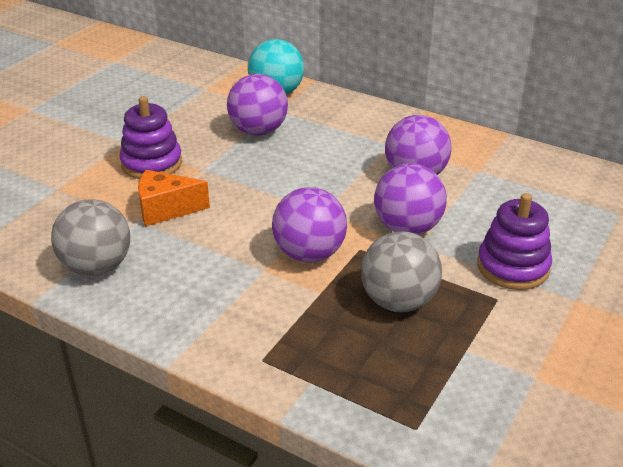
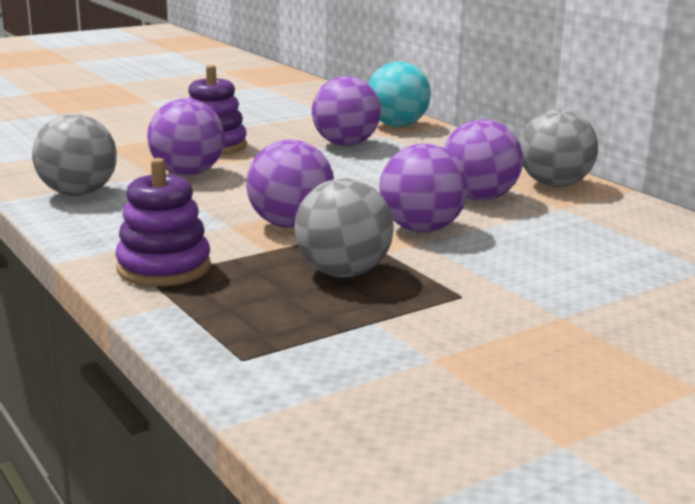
camera: 25 degrees right, 15 degrees down
(166, 209) = (188, 173): orange cheese -> purple ball
(452, 143) = (554, 185): none -> grey ball
(513, 267) = (512, 278): purple stacking toy -> purple stacking toy (164, 268)

